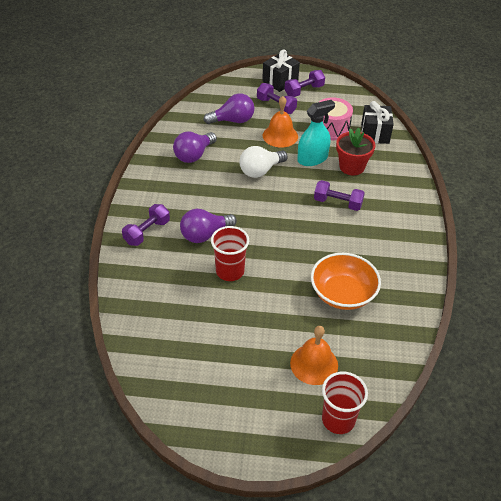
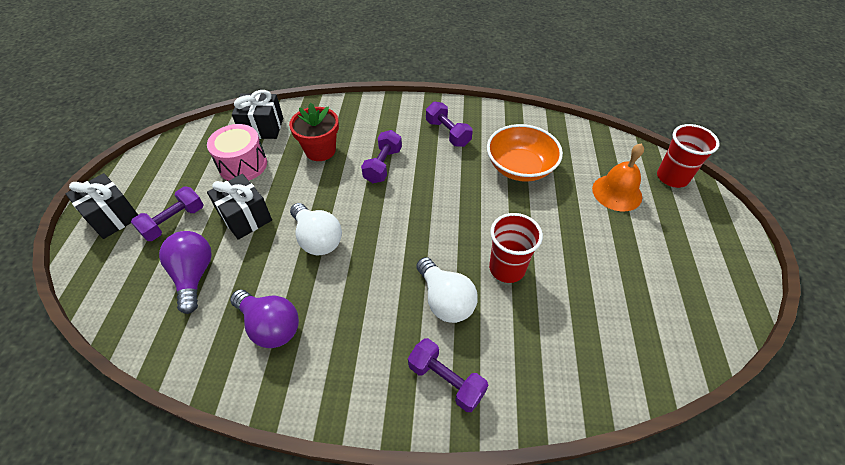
camera: 90 degrees left, 5 degrees up
(205, 235) = (445, 300): purple light bulb -> white light bulb
(280, 136) = (245, 217): orange bell -> black gift
(304, 91) = (148, 190): purple dumbbell -> purple dumbbell (447, 133)
(312, 159) = (300, 185): turquoise spray bottle -> none

